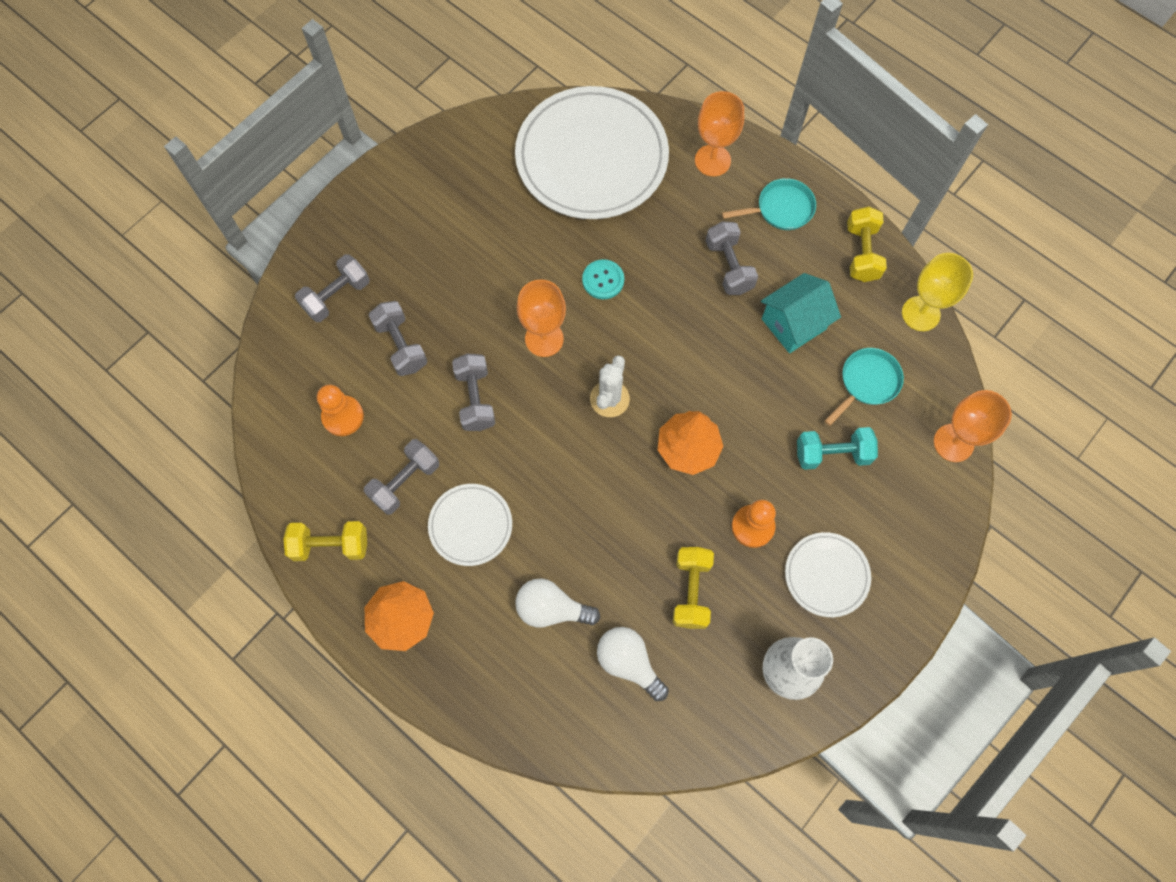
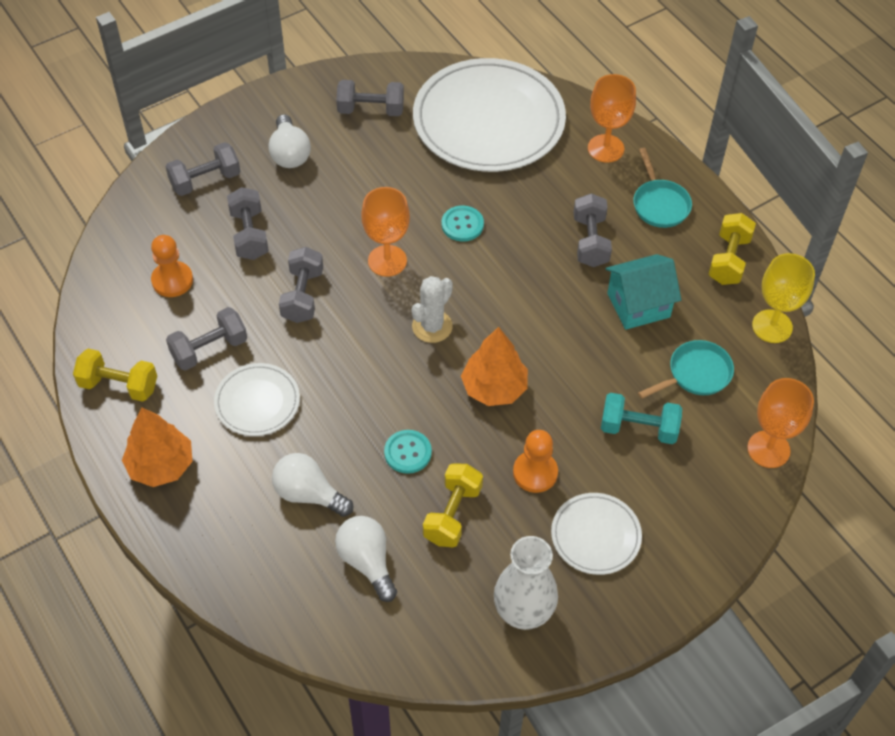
camera: 15 degrees right, 15 degrees down
(410, 244) = (289, 153): none -> white light bulb
(473, 174) = (371, 110): none -> grey dumbbell
(629, 539) = (407, 452): none -> turquoise button
(781, 209) = (659, 204): turquoise pan -> turquoise pan turned 75 degrees clockwise

